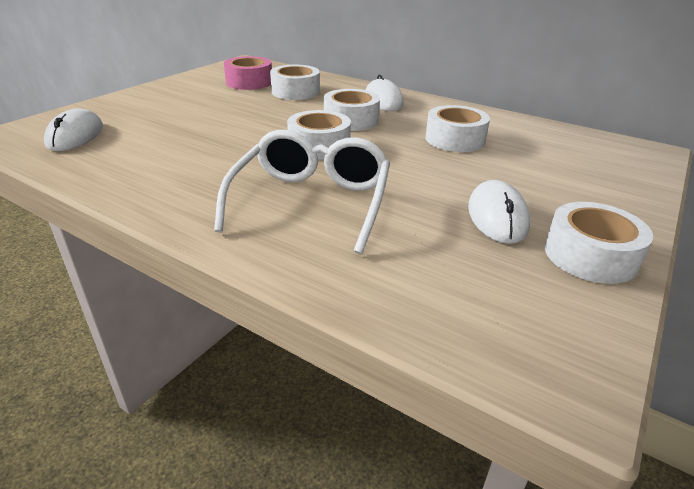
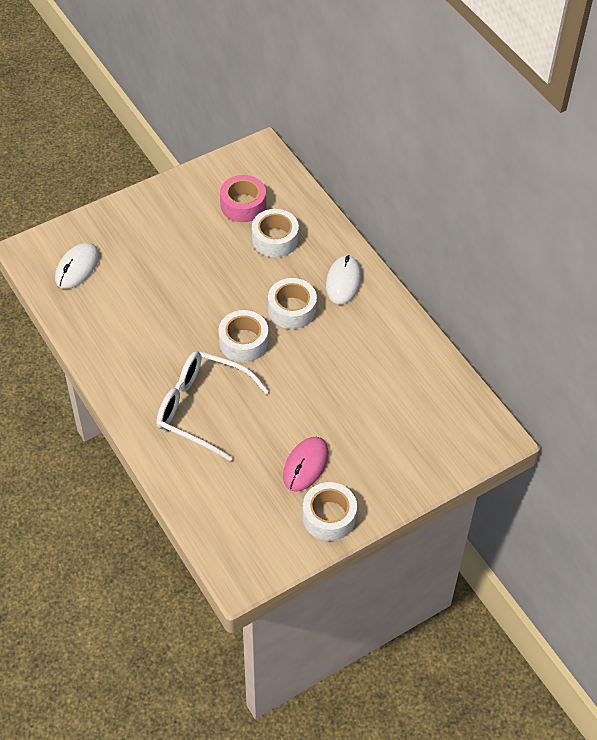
camera: 25 degrees right, 20 degrees up
(311, 201) = (201, 408): white glasses -> white glasses turned 105 degrees counterclockwise
(455, 139) = (354, 368): white tape -> none
(497, 216) = (305, 465): white mouse -> pink mouse

